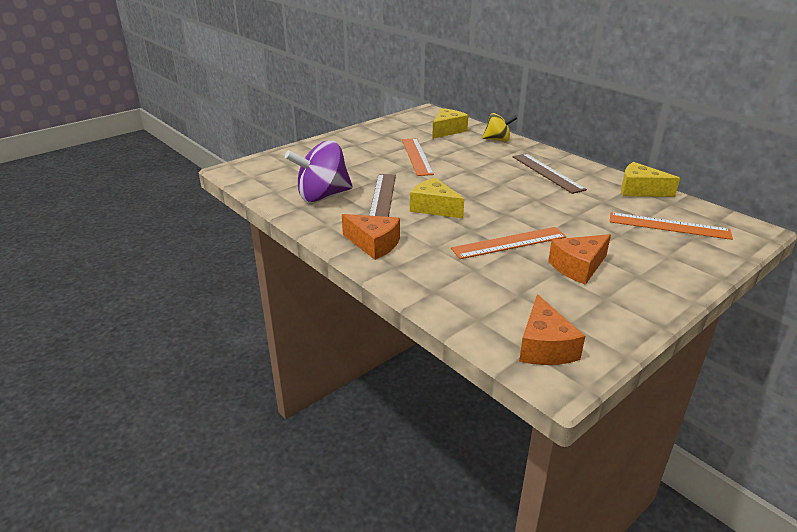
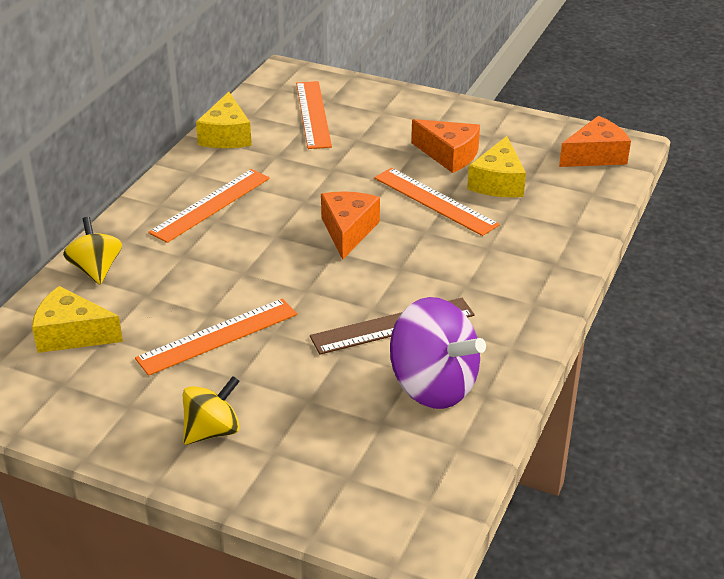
camera: 115 degrees left, 5 degrees up
(350, 146) = (212, 431): none -> yellow spinning top
(373, 244) = (523, 293): orange cheese -> orange cheese (348, 231)
(434, 208) = (390, 272): yellow cheese -> yellow cheese (498, 182)
(547, 173) = (211, 205): brown ruler -> orange ruler

